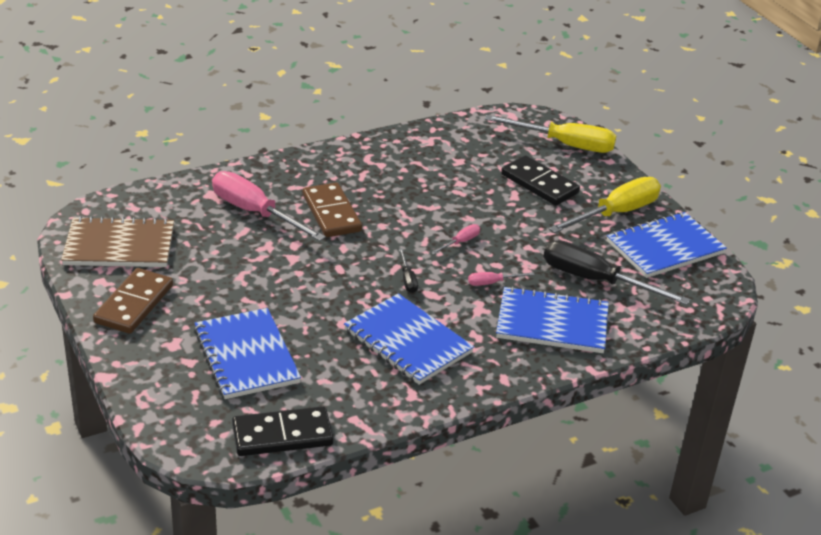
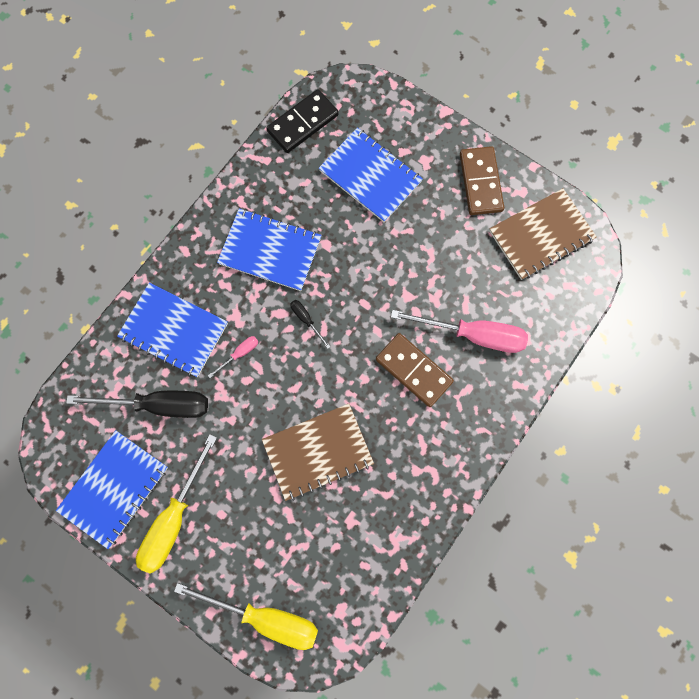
camera: 155 degrees right, 40 degrees up
(459, 202) = (318, 452): none -> brown notebook
(460, 242) = (289, 393): pink screwdriver -> none
(539, 184) = (261, 526): black domino -> none
(552, 323) = (174, 331): blue notebook -> blue notebook turned 45 degrees clockwise
(564, 144) = (265, 617): yellow screwdriver -> yellow screwdriver turned 150 degrees counterclockwise

